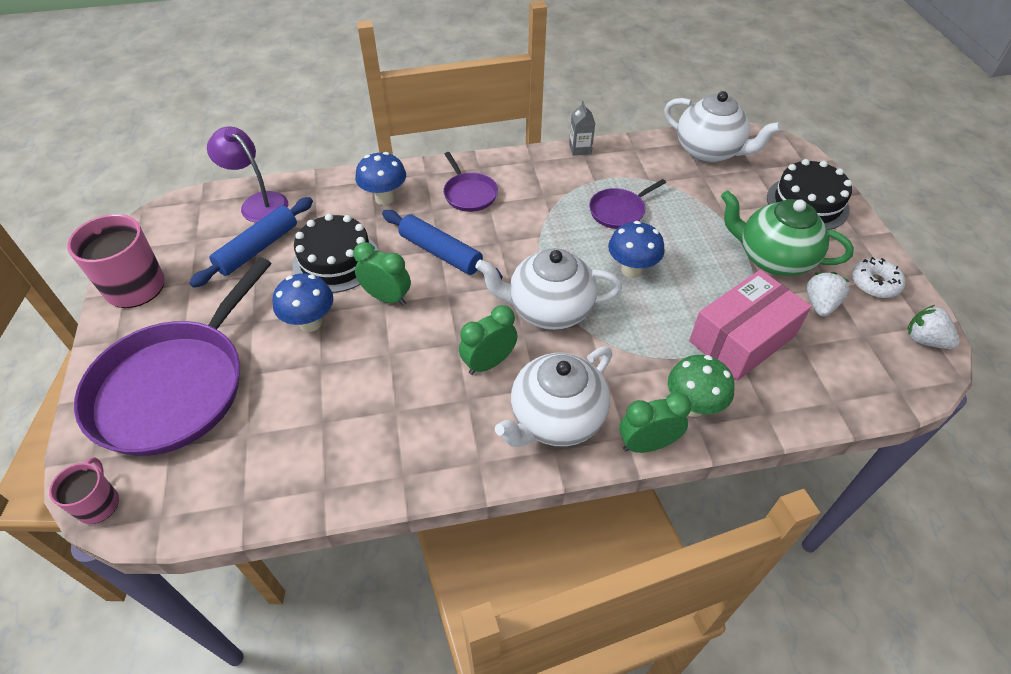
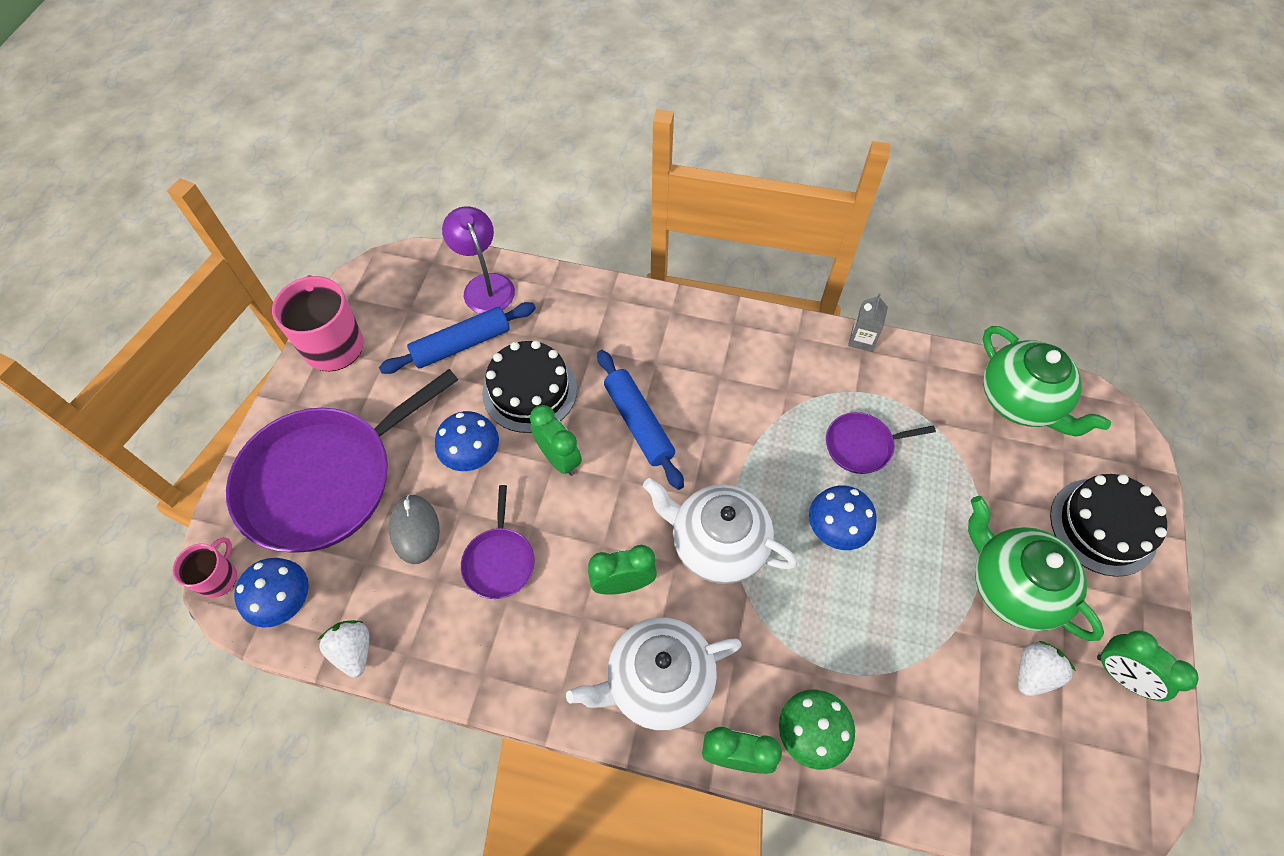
camera: 25 degrees right, 10 degrees up
(283, 393) = (415, 530): none -> grey mouse
(384, 198) = (613, 328): blue mushroom -> blue mushroom (288, 603)
(469, 194) = (705, 356): purple pan -> purple pan (499, 561)
(709, 151) = (1020, 401): white teapot -> green teapot
(742, 338) = (912, 676): pink box -> none
(874, 284) = (1121, 675): white donut -> green clock
(924, 340) = (1136, 779): white strawberry -> white strawberry (353, 651)

